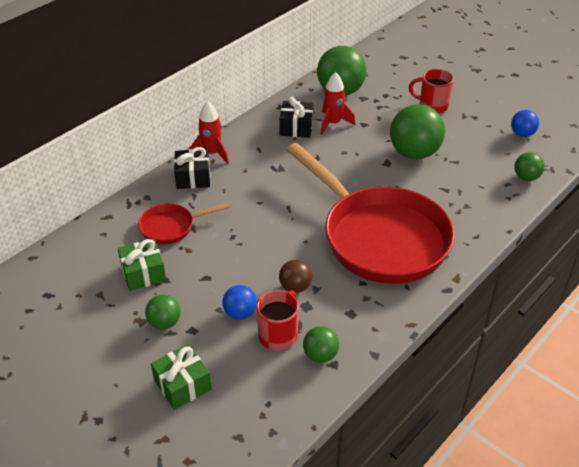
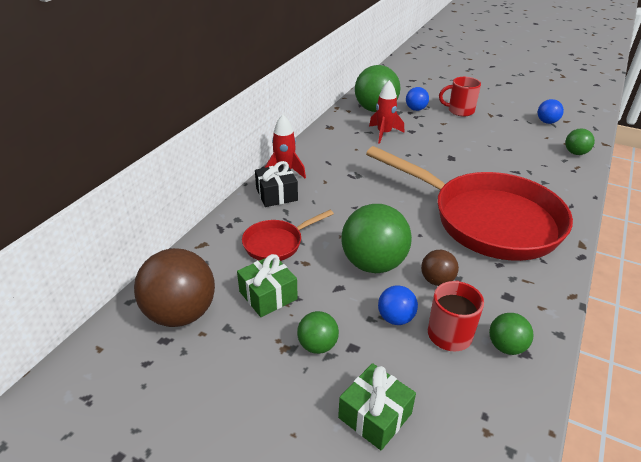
camera: 15 degrees left, 5 degrees down
(68, 276) = (181, 313): none -> brown ball
(296, 127) = (353, 140): black gift -> none
(384, 97) = (415, 109): none -> blue ball
(414, 153) = (469, 147): green ball -> green ball (373, 264)

